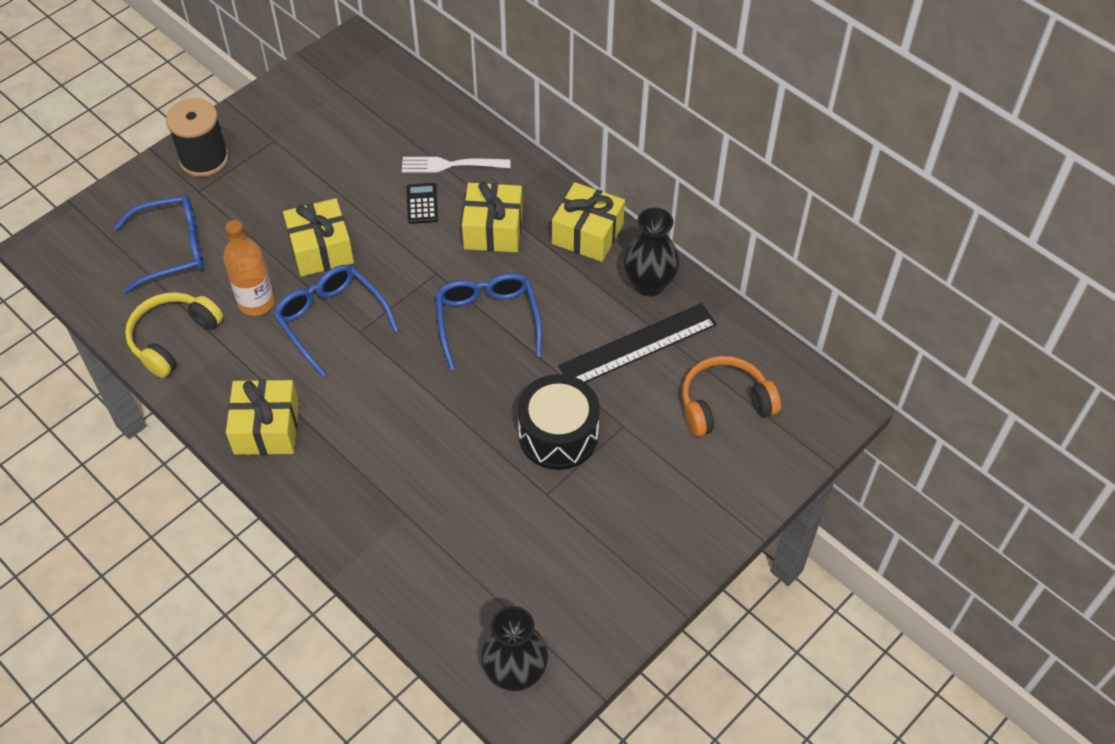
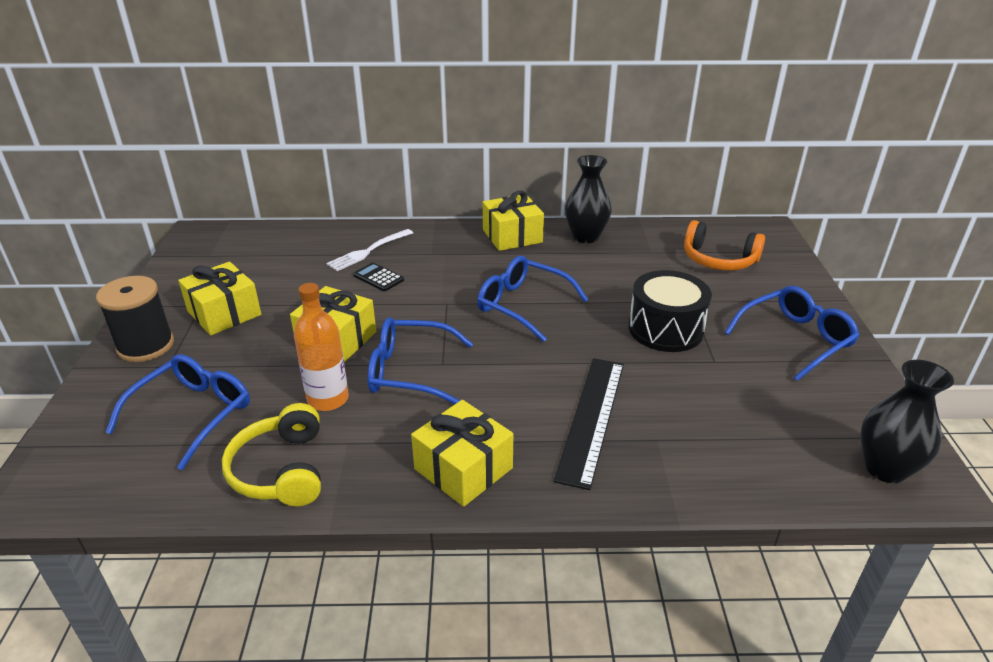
camera: 45 degrees left, 20 degrees down
(493, 229) = (450, 264): yellow gift -> yellow gift (224, 313)
(638, 345) = (629, 263): black ruler -> black ruler (591, 418)
(643, 532) = (795, 339): none -> blue glasses
(724, 404) = (718, 259): orange headphones -> orange headphones turned 90 degrees counterclockwise

